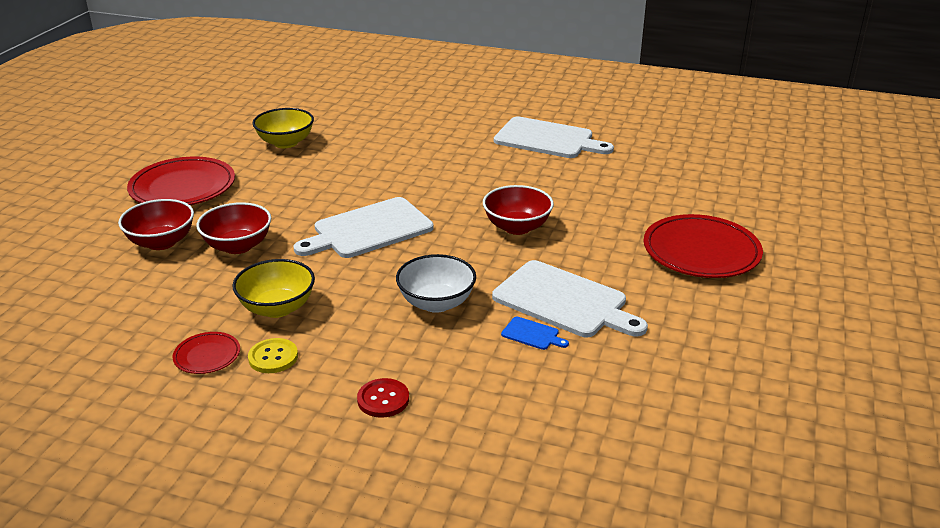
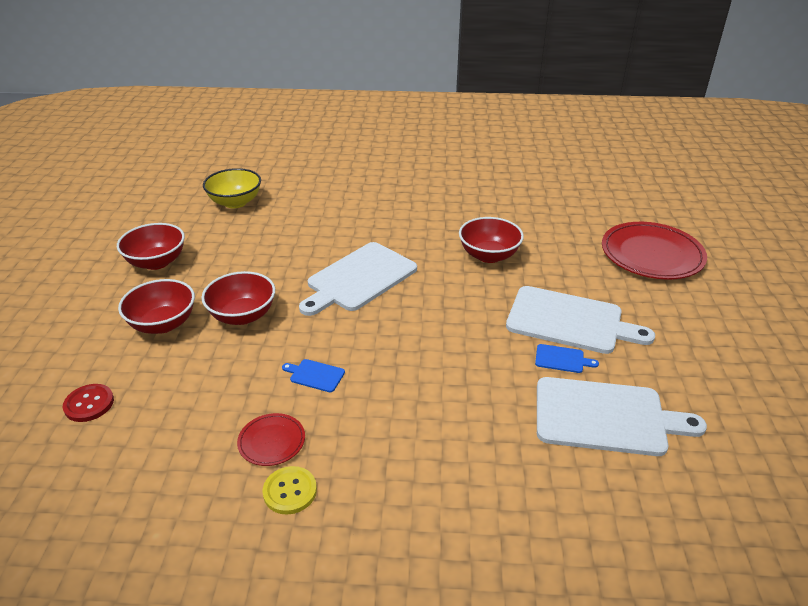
camera: 15 degrees left, 5 degrees up
(183, 187) = (156, 262): red plate -> red bowl
(273, 357) = (338, 430): yellow button -> yellow button (290, 491)
(277, 308) = (315, 375): yellow bowl -> blue cutting board
(383, 399) = (468, 454): red button -> red button (89, 404)
(436, 303) = (461, 343): white bowl -> none
(547, 139) = (467, 169): white cutting board -> white cutting board (606, 417)

